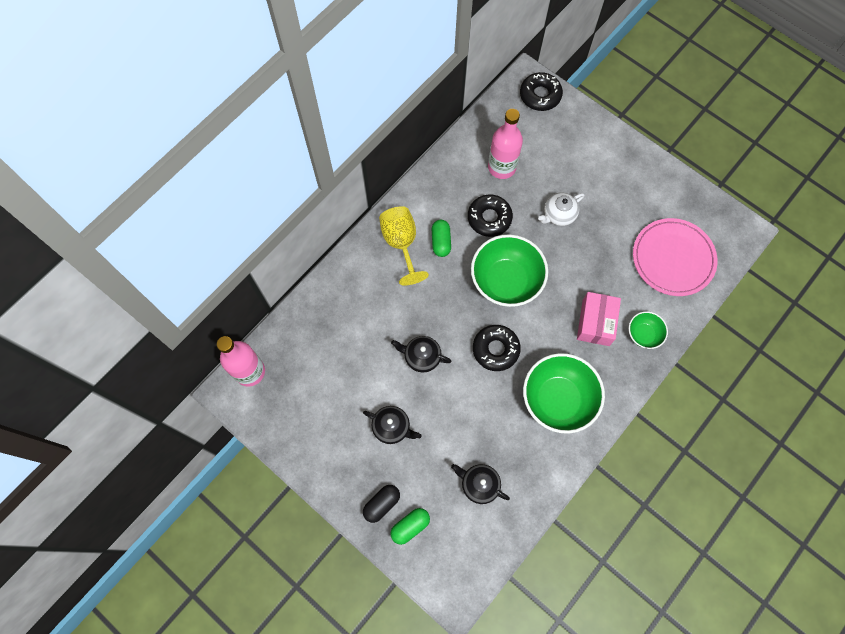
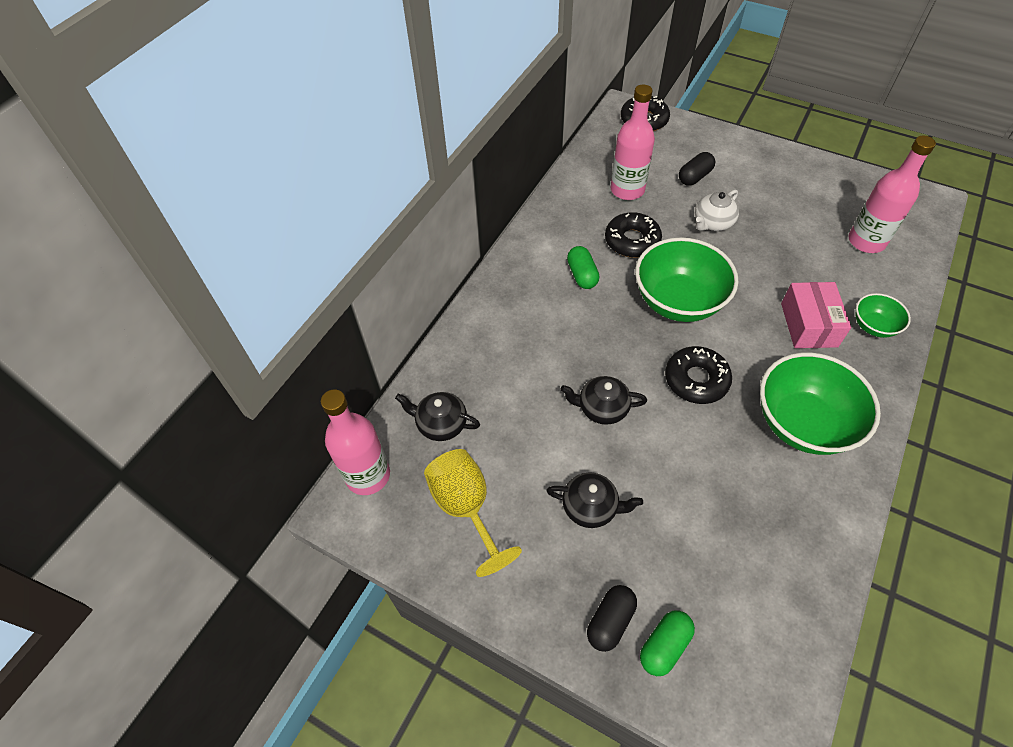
camera: 10 degrees left, 15 degrees down
(401, 244) = (533, 286): yellow goblet -> yellow goblet (466, 508)
(479, 484) = (743, 559): black teapot -> black teapot (441, 424)
(561, 165) = (694, 177): none -> black capsule
(673, 258) = (866, 241): pink plate -> pink bottle

